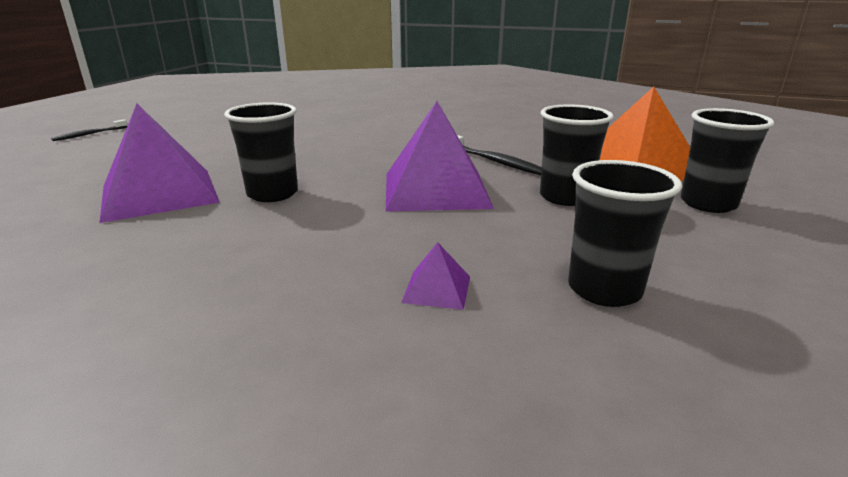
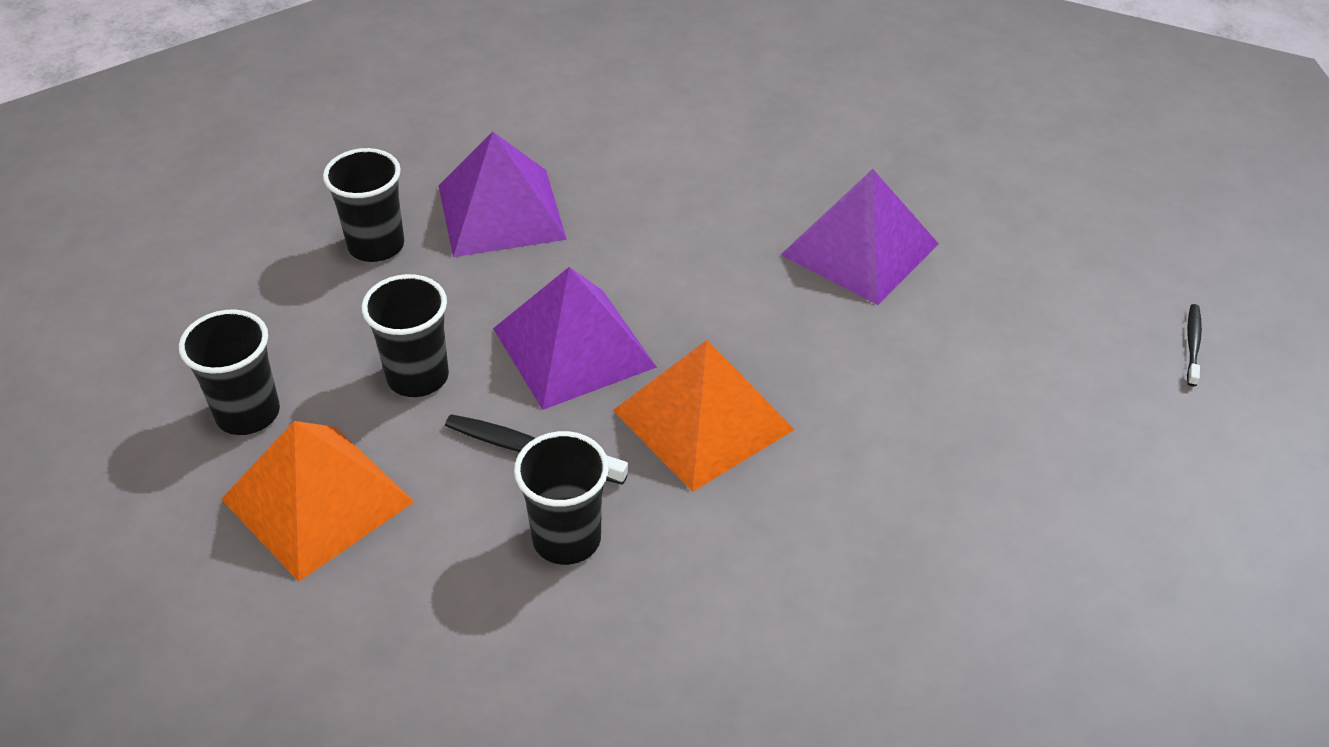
camera: 155 degrees right, 20 degrees up
(272, 194) = (745, 284): black cup -> black cup (566, 539)
(381, 155) = (703, 420): none -> orange pyramid
(436, 289) = (501, 211): purple pyramid -> purple pyramid, size x2.42

